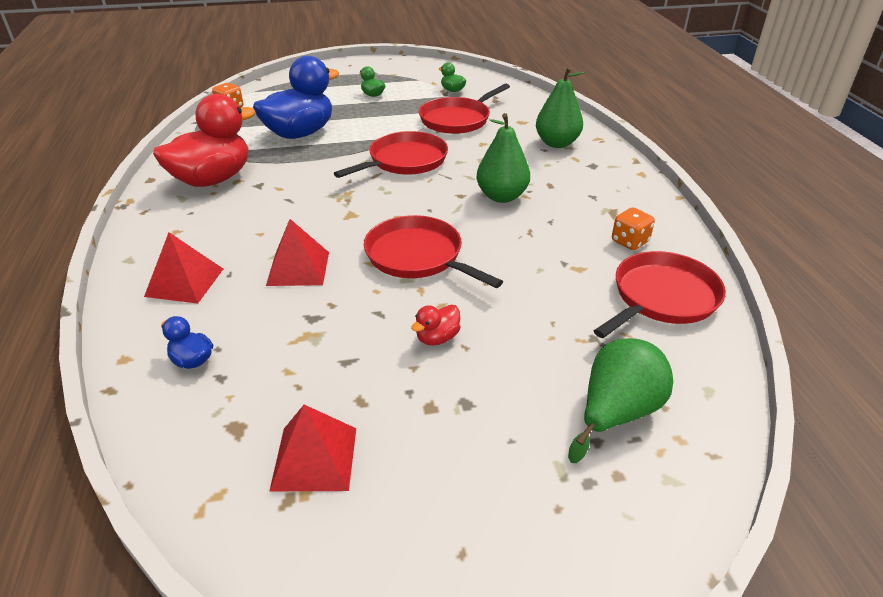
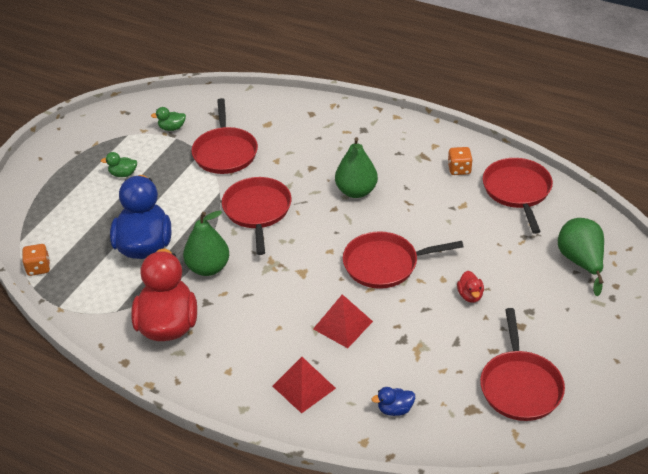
camera: 50 degrees left, 5 degrees up
(314, 458) = (520, 386): red pyramid -> red pan
(557, 143) = (317, 127): green pear -> green pear (208, 268)

